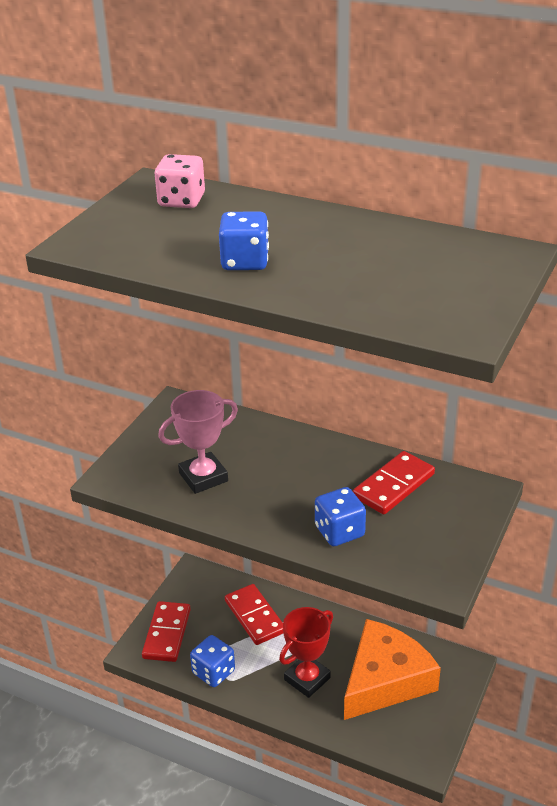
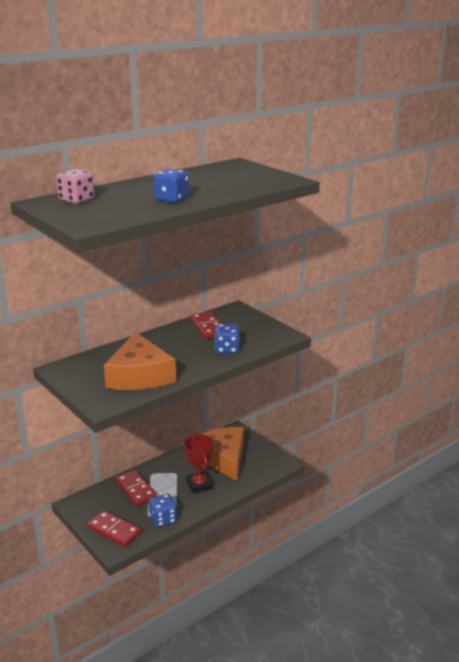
camera: 65 degrees left, 10 degrees down
(203, 477) = (139, 375): pink trophy -> orange cheese
(254, 616) = (135, 490): red domino -> red domino turned 60 degrees clockwise

